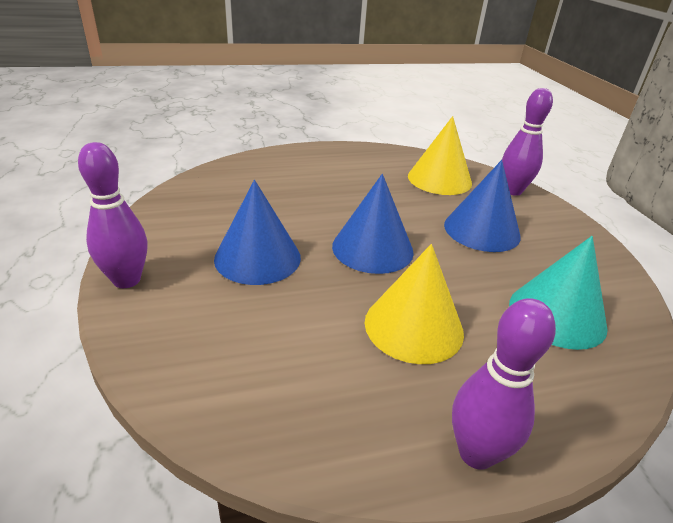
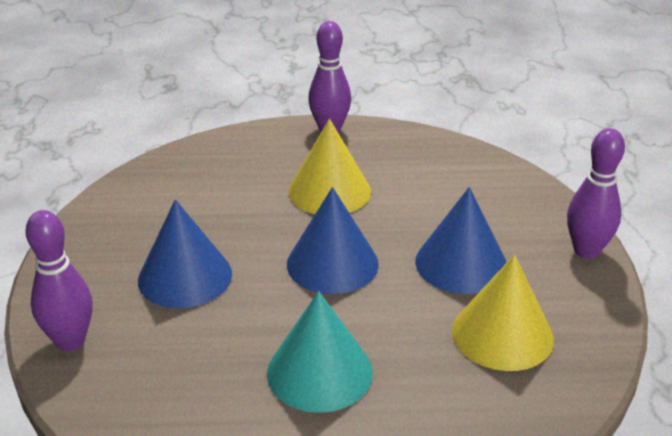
camera: 165 degrees left, 0 degrees up
(439, 179) = (164, 377): yellow cone -> yellow cone (502, 334)
(557, 315) = (198, 188): turquoise cone -> turquoise cone (319, 372)

